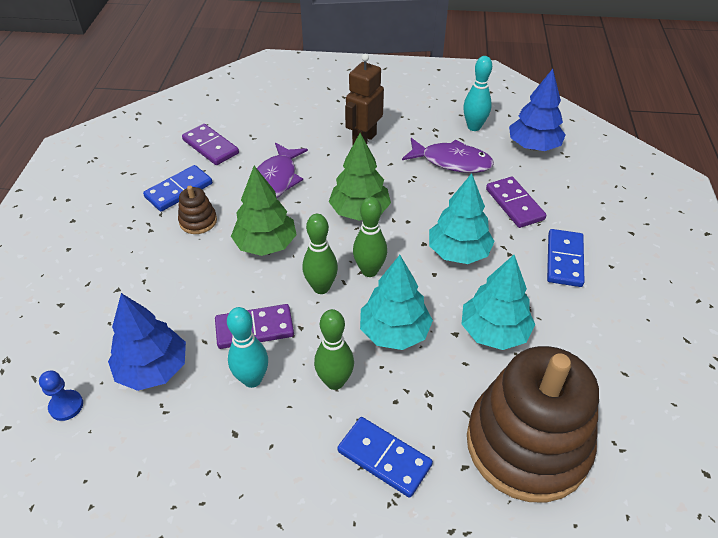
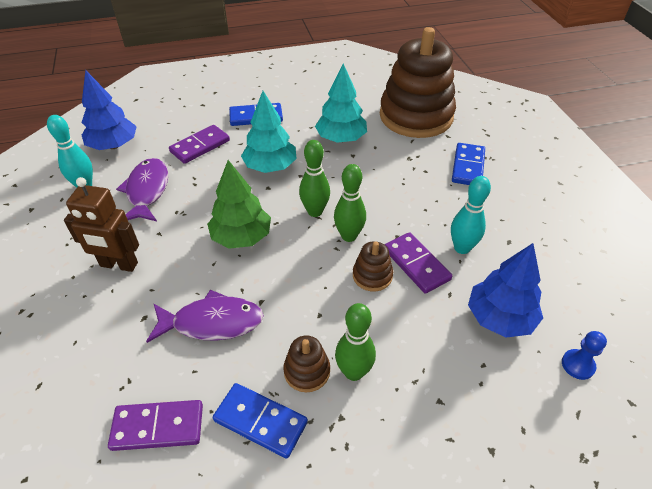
camera: 110 degrees left, 0 degrees up
(210, 147) = (158, 427): purple domino -> purple domino turned 60 degrees clockwise
(261, 289) = (372, 275): none -> brown stacking toy
(266, 244) = (315, 293): green tree -> none
(335, 381) = (431, 202): green bowling pin -> green bowling pin (353, 372)
(394, 332) = (369, 183): turquoise tree -> none

